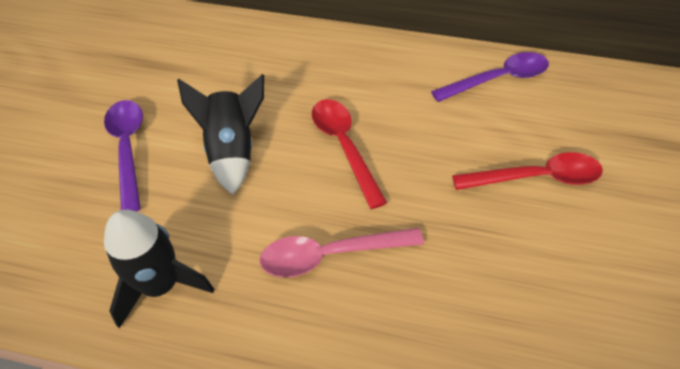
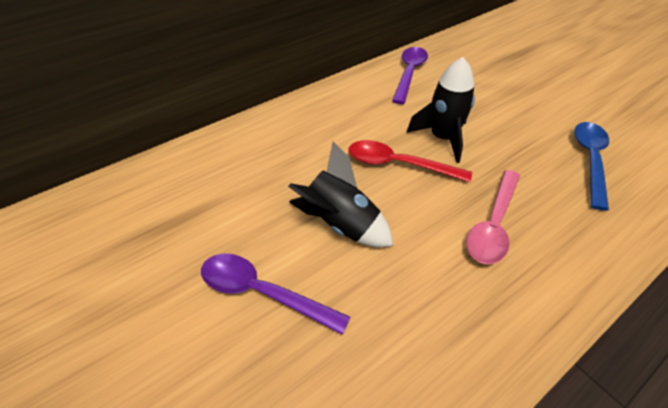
camera: 50 degrees left, 5 degrees down
(161, 285) = (446, 345): black rocket -> black rocket (442, 138)
(530, 300) = (590, 160): none -> blue spoon
(537, 178) = (501, 106): red spoon -> none

